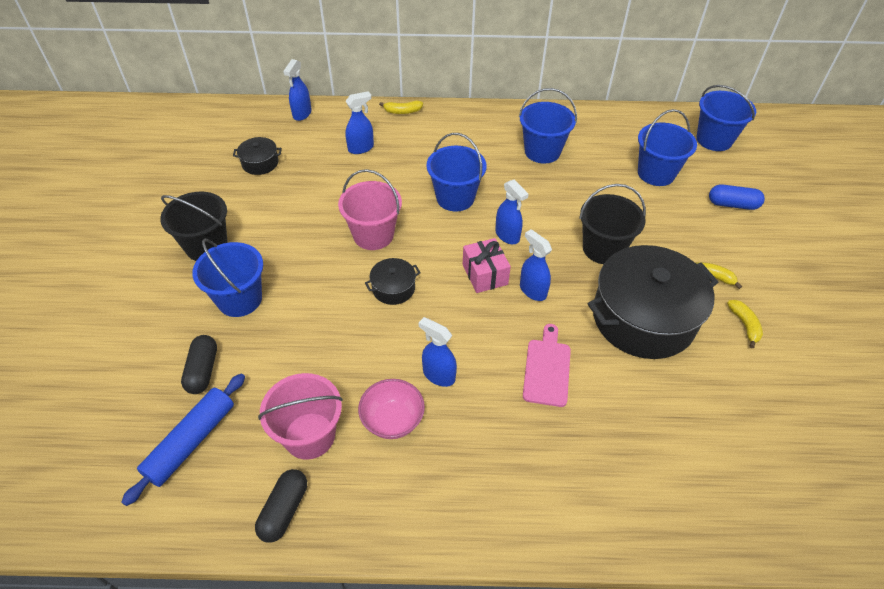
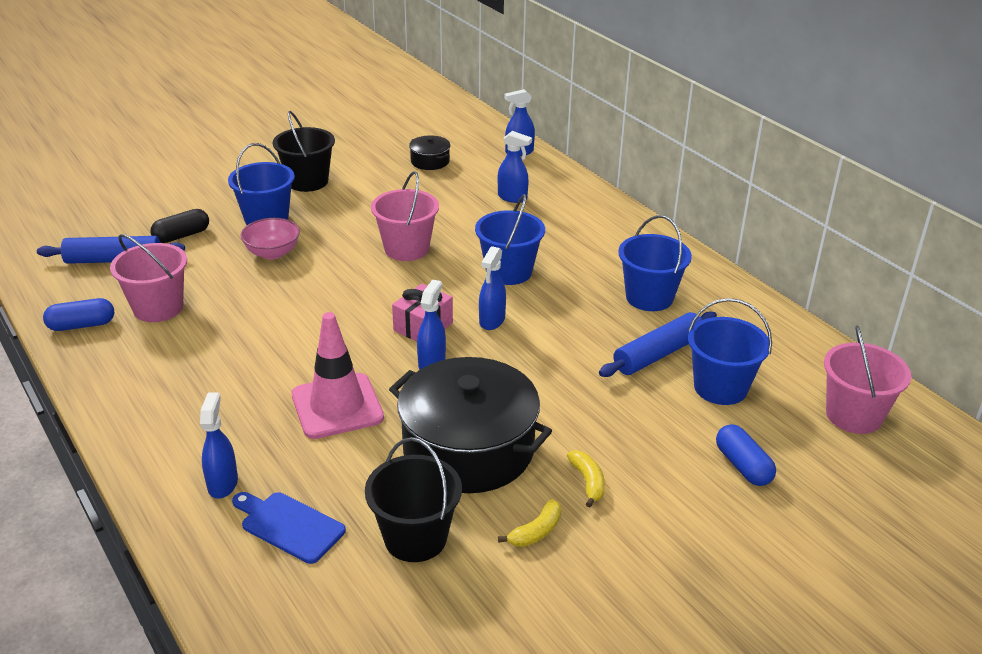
camera: 55 degrees right, 15 degrees down
(284, 510) = (81, 325): black capsule -> blue capsule
(392, 420) = (205, 341): pink bowl -> pink bowl (272, 253)
(393, 288) = (352, 284): black pot -> none
(402, 111) = (595, 197): yellow banana -> none
(438, 375) = (274, 346): blue spray bottle -> blue spray bottle (223, 483)
(547, 369) = (337, 406): pink cutting board -> pink traffic cone
(603, 249) = (543, 388): black bucket -> black bucket (415, 538)
(604, 180) = (658, 354): none -> blue rolling pin
(670, 460) = (289, 525): none -> blue cutting board
(714, 139) = (854, 415): blue bucket -> pink bucket

